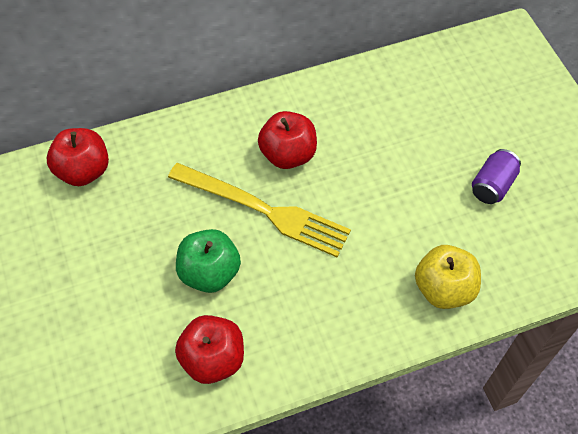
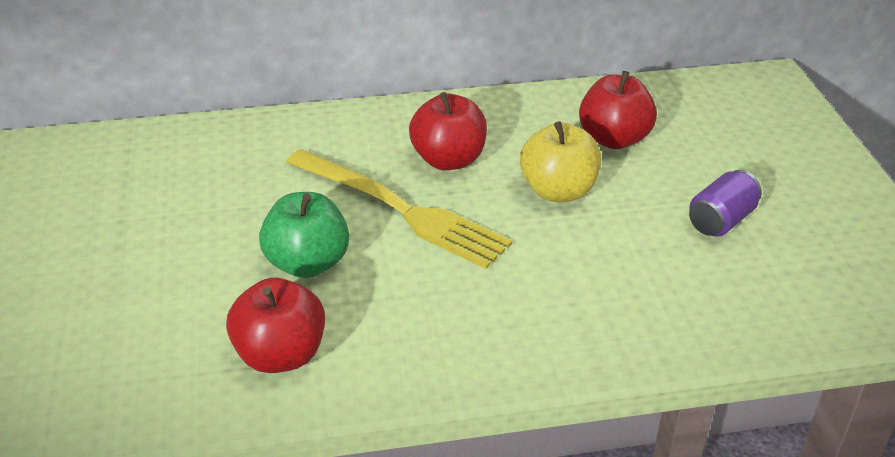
camera: 10 degrees right, 20 degrees down
(83, 171) = (183, 146): red apple -> red apple (614, 139)
(443, 289) = (630, 321): yellow apple -> yellow apple (558, 191)

